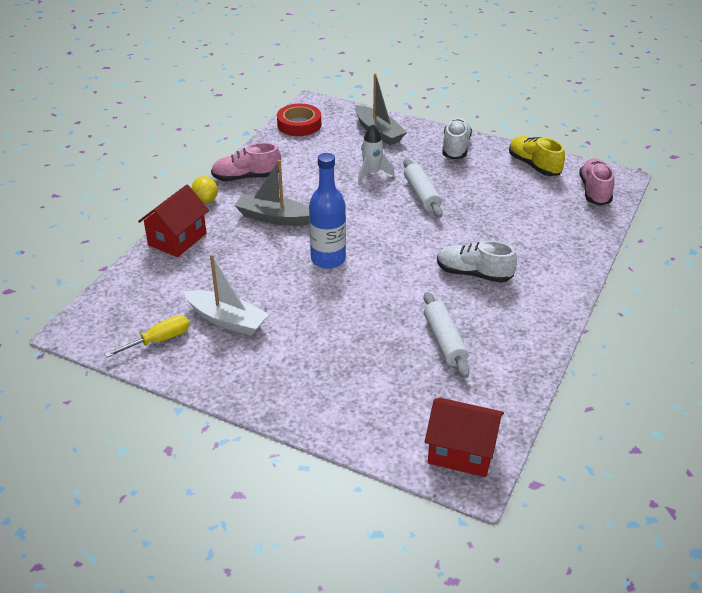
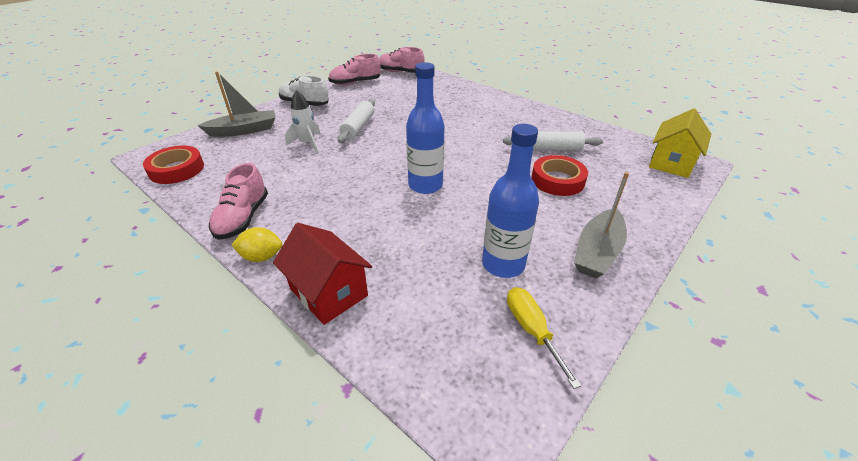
camera: 75 degrees left, 0 degrees up
(227, 320) = (503, 264): white boat -> blue bottle
(274, 218) = (336, 208): grey boat -> grey boat (597, 252)
(374, 349) = (557, 180): none -> red tape
(421, 195) = (358, 127): white rolling pin -> white rolling pin turned 75 degrees counterclockwise
(461, 452) = (671, 162): red house -> yellow house
(474, 274) = (473, 125): white shoe -> none
(534, 165) = (355, 83): yellow shoe -> pink shoe

